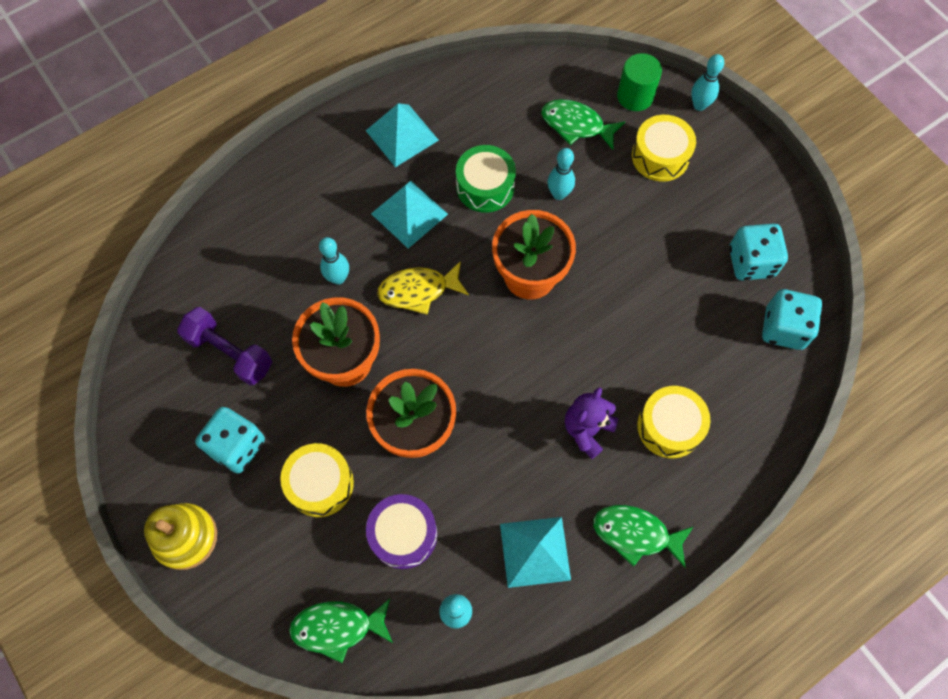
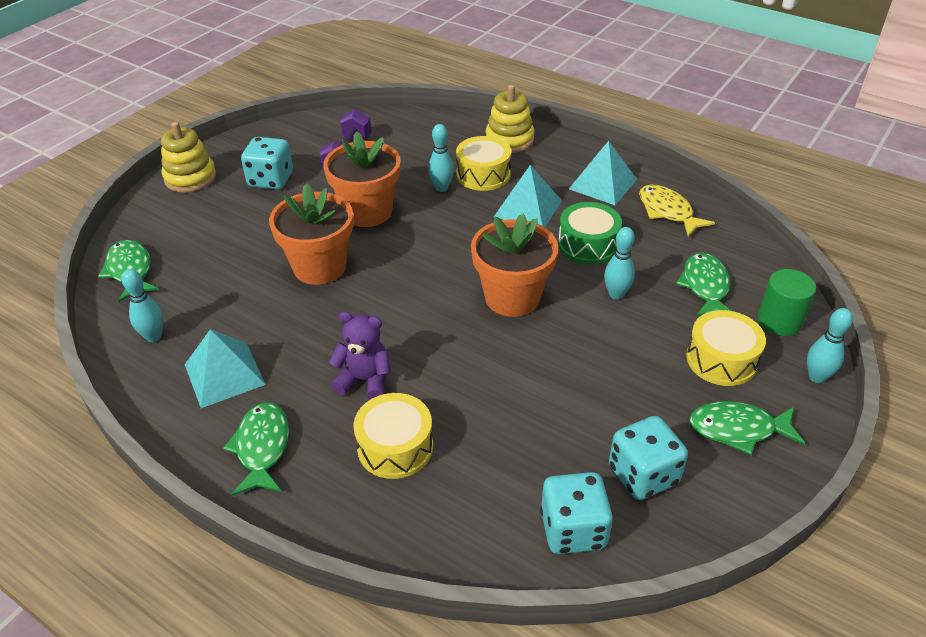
camera: 70 degrees right, 25 degrees down
(285, 185) = (509, 140): none -> yellow stacking toy
(320, 484) = (253, 228): yellow drum -> yellow drum (483, 174)
(403, 534) = (220, 285): purple drum -> none
(418, 290) = (455, 233): yellow fish -> yellow fish (667, 211)
(730, 181) = (738, 429): none -> green fish

